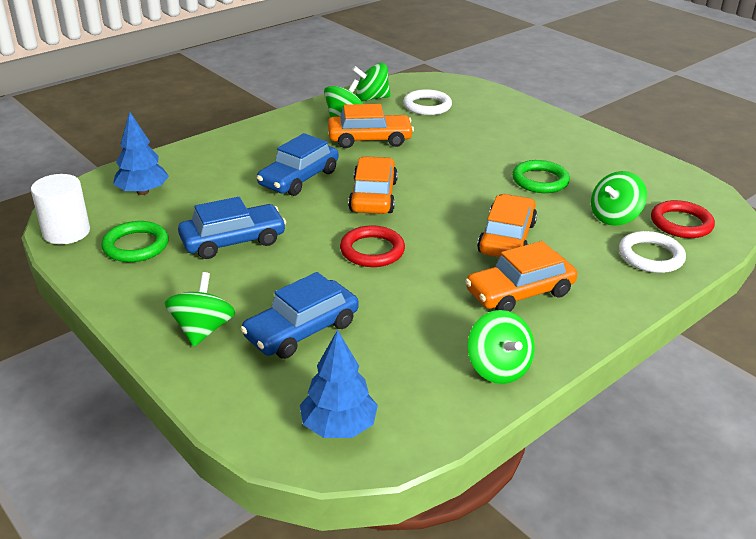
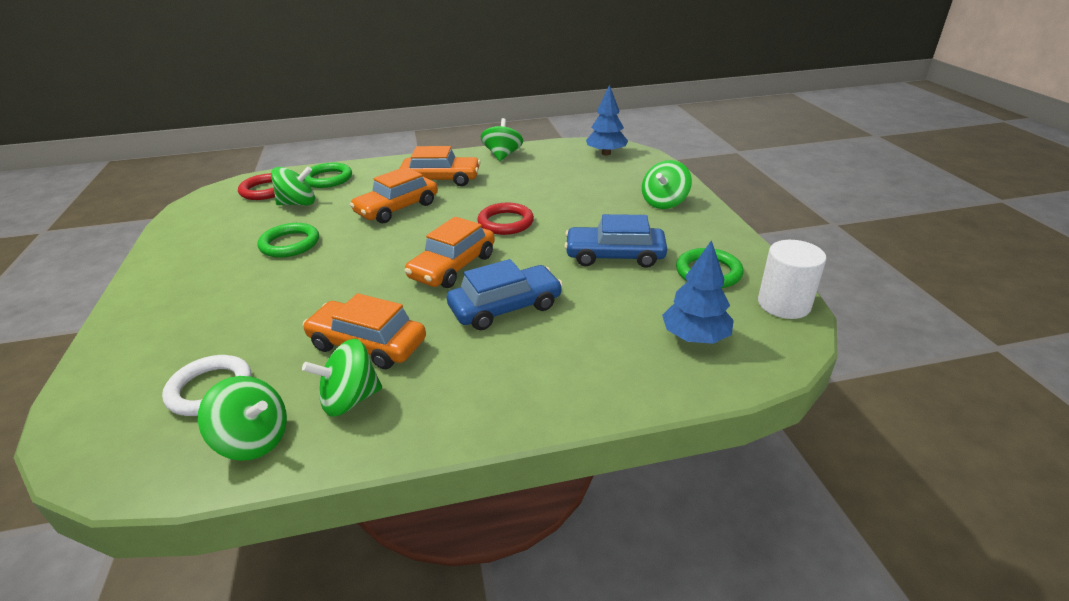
camera: 150 degrees left, 0 degrees up
(301, 330) = (598, 190): blue car -> none
(650, 256) = (328, 179): white ring -> green ring

